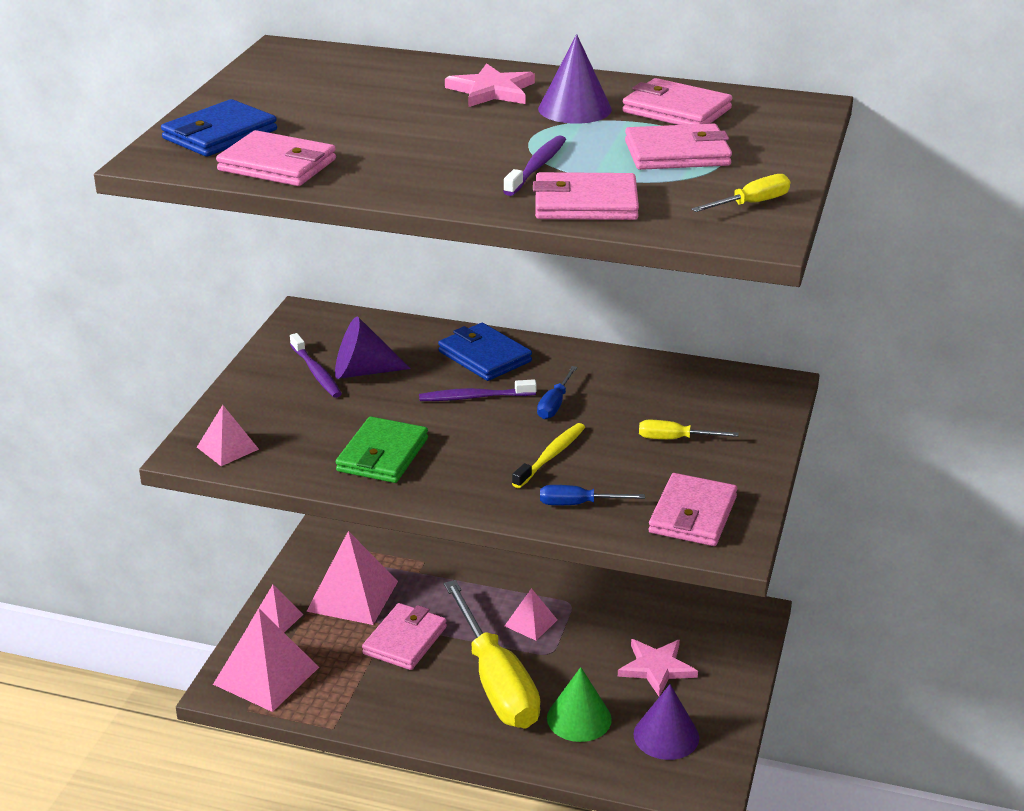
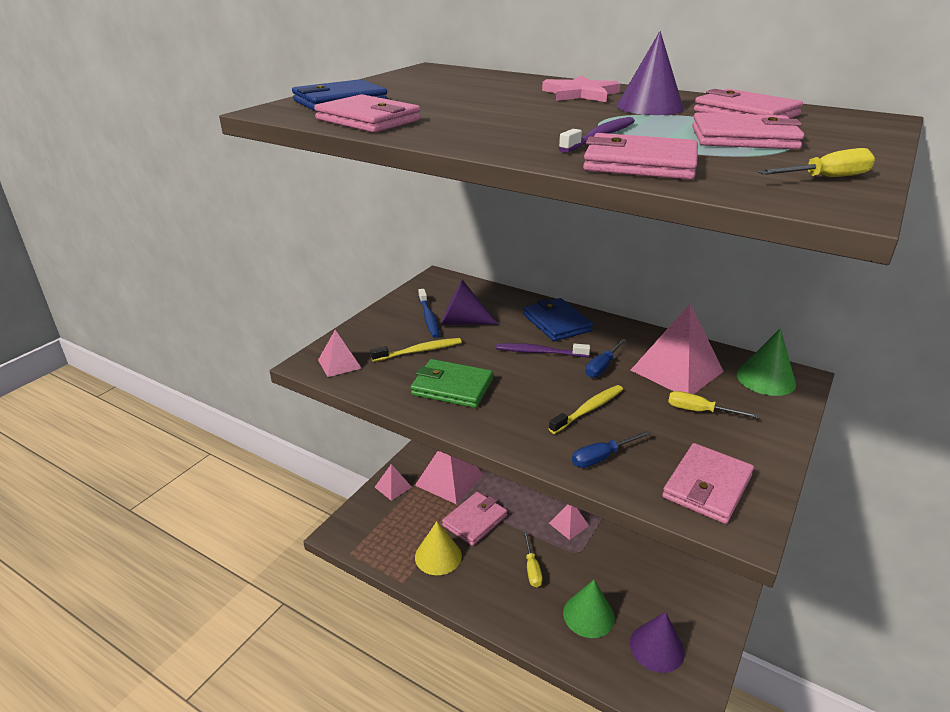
camera: 15 degrees right, 0 degrees up
(266, 675) = (371, 529): pink pyramid -> pink pyramid (677, 370)
(316, 372) = (429, 318): purple toothbrush -> blue toothbrush
(323, 417) = (419, 351): none -> yellow toothbrush
(369, 690) = (438, 556): none -> yellow cone
(382, 455) = (452, 387): green wallet -> green wallet turned 75 degrees clockwise
(496, 682) = (532, 568): yellow screwdriver -> yellow screwdriver, size x0.41
(578, 504) = (602, 457): blue screwdriver -> blue screwdriver turned 45 degrees counterclockwise
(657, 668) = (658, 582): pink star -> none
(744, 391) = (766, 379): none -> green cone

